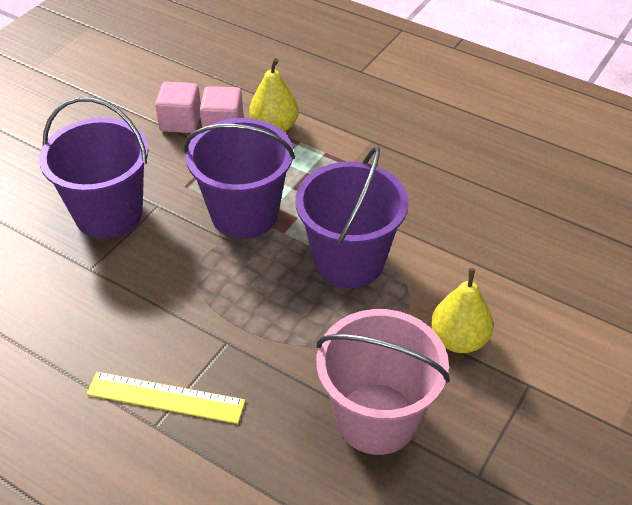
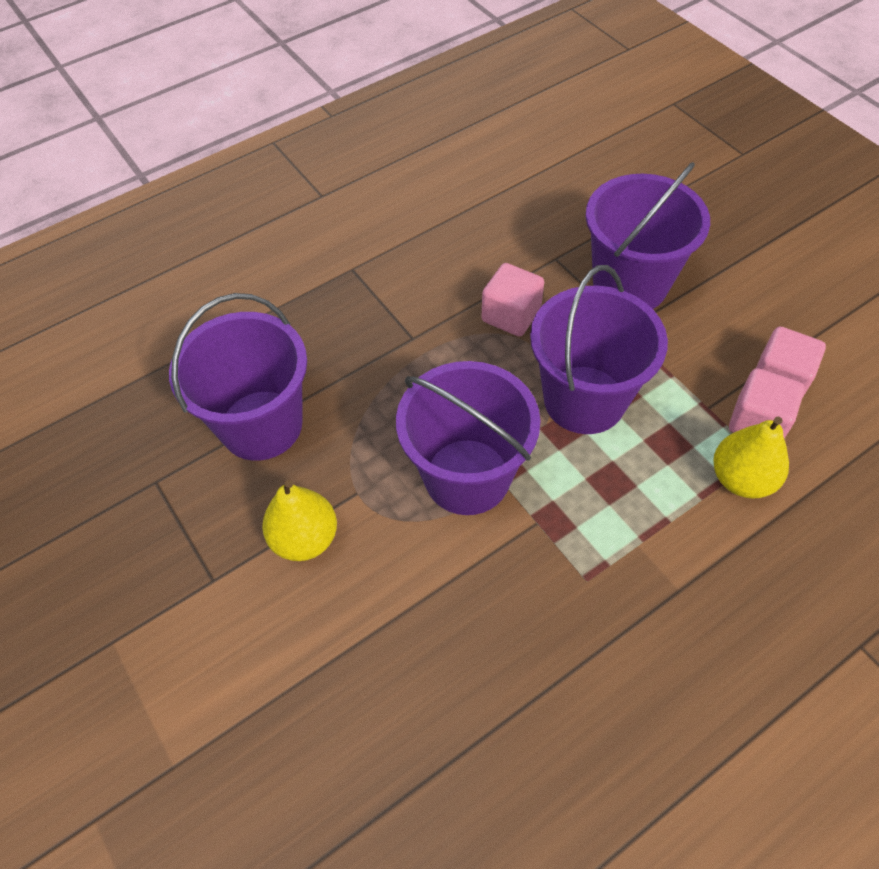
camera: 115 degrees right, 10 degrees up
(165, 397) = (375, 281): yellow ruler -> none
(173, 280) = (511, 315): none -> pink cube
(376, 418) = (261, 425): pink bucket -> purple bucket

